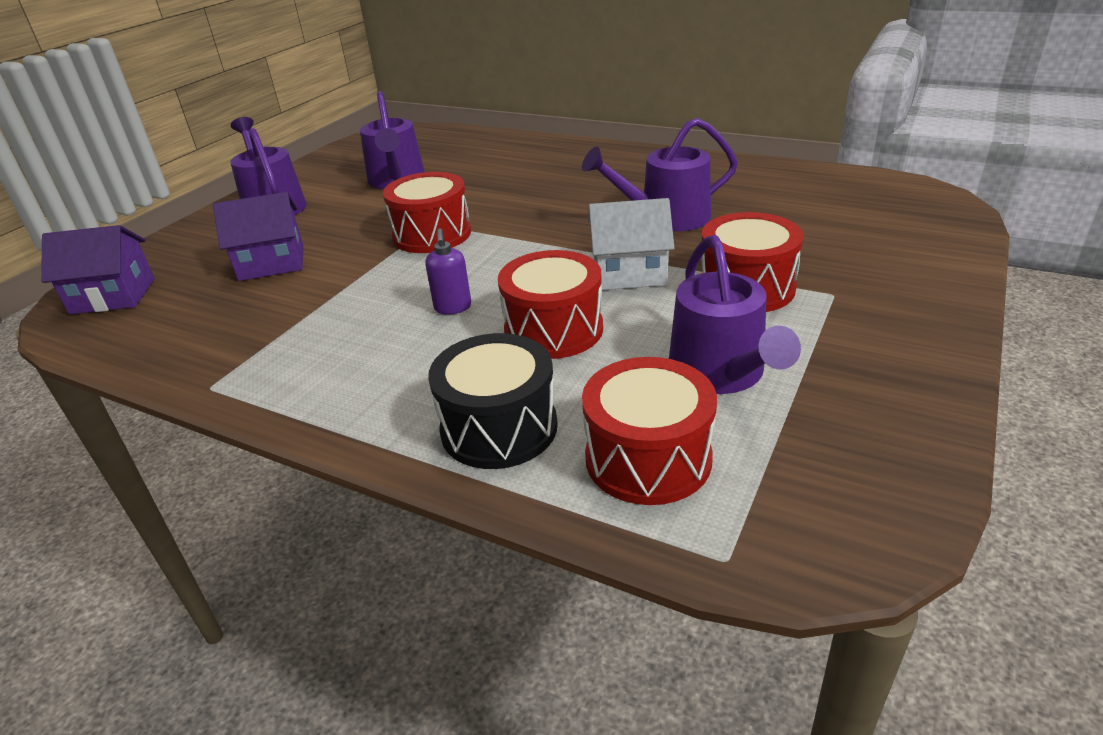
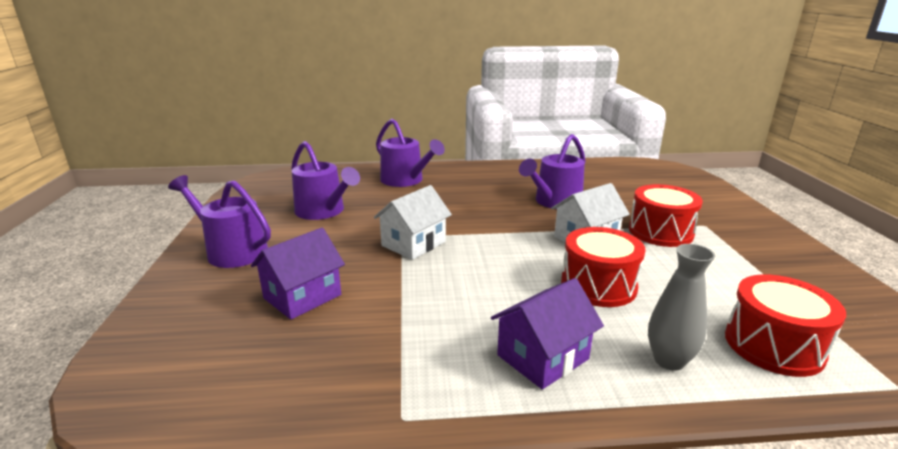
camera: 35 degrees left, 10 degrees down
(113, 296) = (160, 372): purple house -> purple house (542, 357)
(432, 234) = (413, 244): red drum -> white house
(453, 308) = (510, 290): purple soap dispenser -> none
(499, 428) = (669, 360): black drum -> grey vase
(721, 373) = (725, 283): purple watering can -> purple watering can (405, 180)

